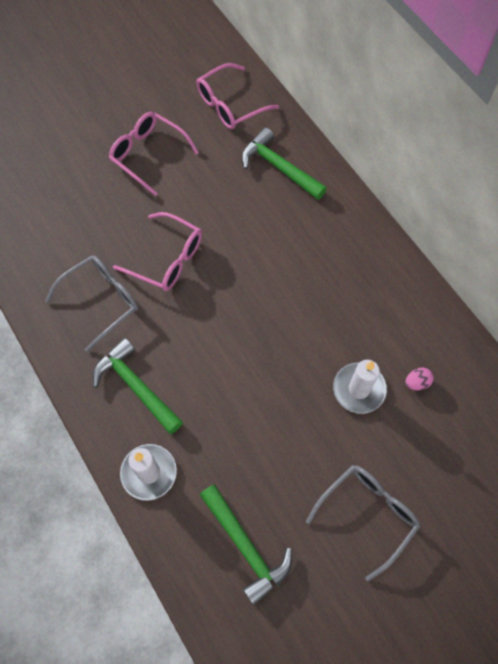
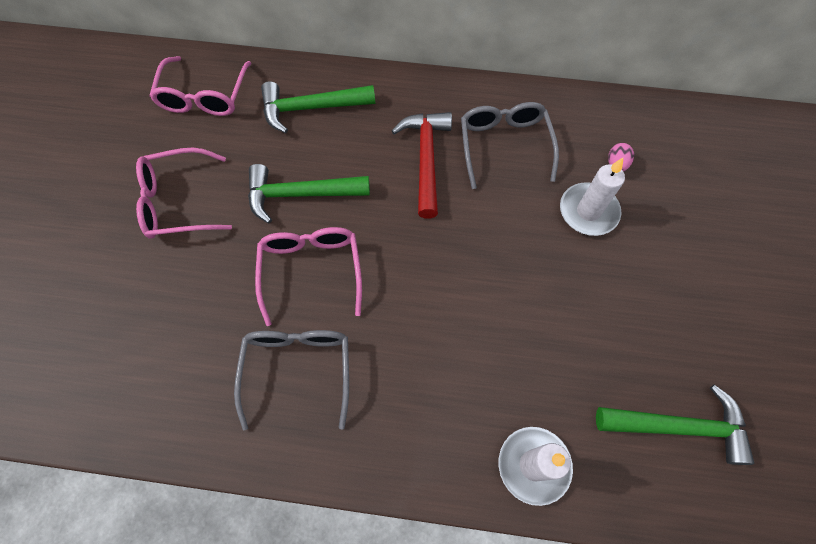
camera: 50 degrees left, 0 degrees up
(135, 386) = (426, 407): green hammer -> green hammer (300, 194)
(167, 259) = (311, 271): pink glasses -> pink glasses turned 75 degrees counterclockwise
(304, 261) = (425, 159): none -> red hammer
(367, 515) = (715, 294): grey glasses -> grey glasses (504, 146)

